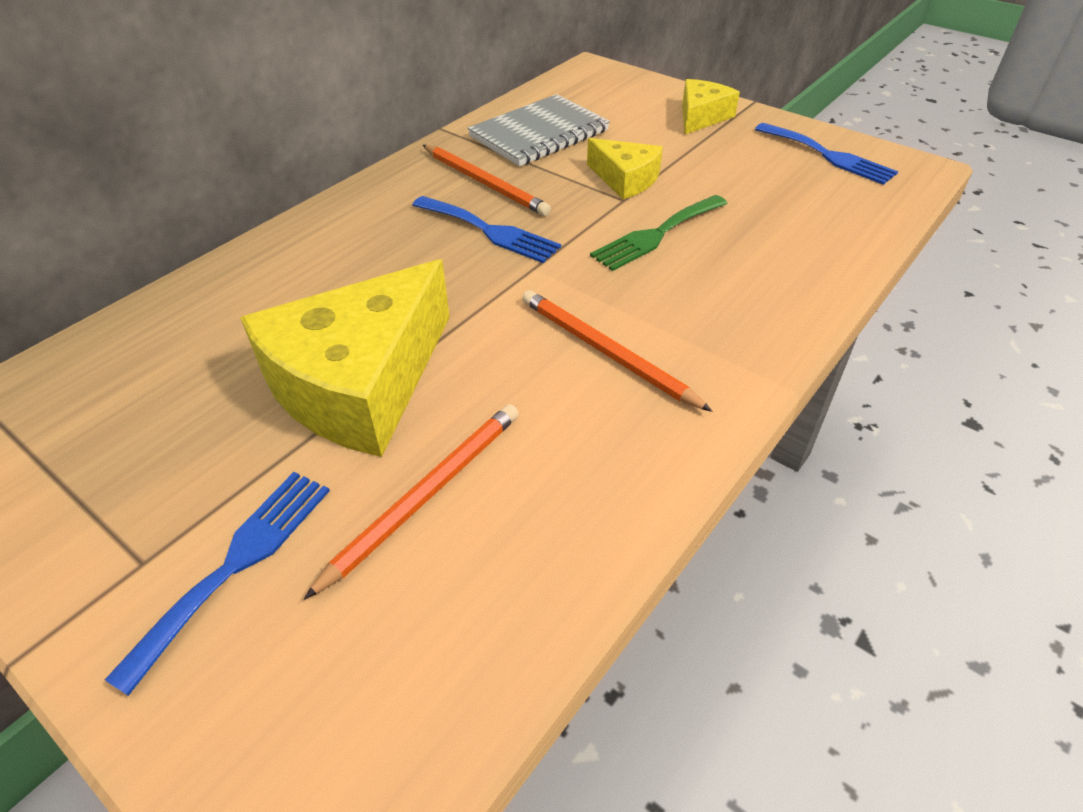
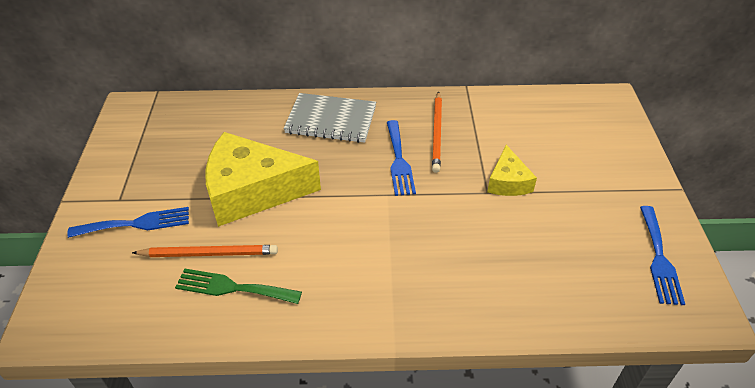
camera: 50 degrees right, 0 degrees up
(539, 134) = (509, 122): grey notebook -> grey notebook (331, 120)
(607, 352) = (351, 259): orange pencil -> none
(656, 234) = (470, 224): green fork -> green fork (232, 288)
(701, 117) = (623, 175): yellow cheese -> none

